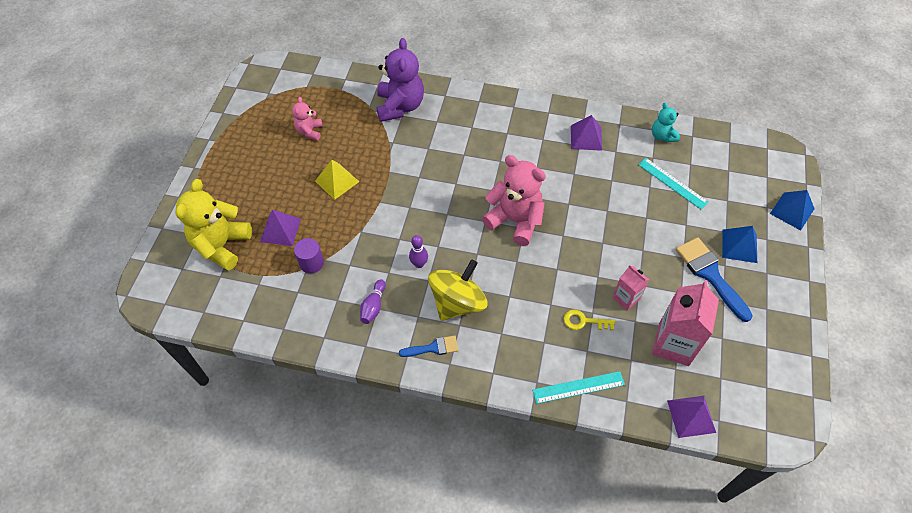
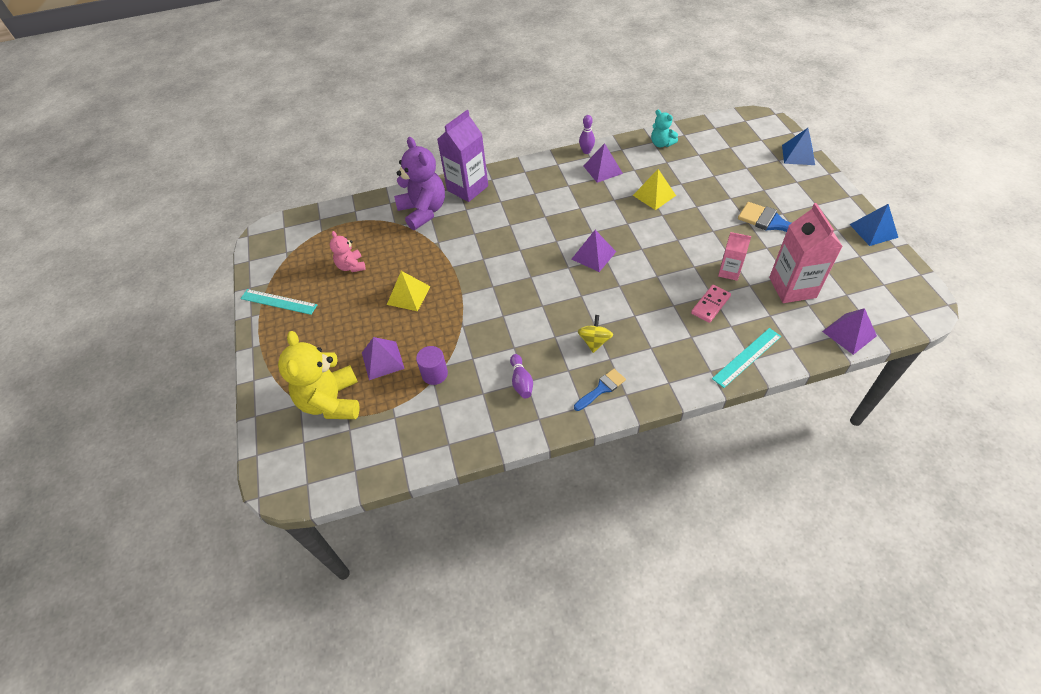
camera: 25 degrees left, 5 degrees down
(419, 264) = (536, 327): purple bowling pin -> purple bowling pin (586, 151)
(452, 100) = (467, 188): none -> purple carton
(458, 302) = (594, 341): yellow spinning top -> yellow spinning top, size x0.53
(515, 220) = (593, 255): pink teddy bear -> purple pyramid
(584, 321) = (710, 305): yellow key -> pink domino
(614, 187) = (654, 195): none -> yellow pyramid
(672, 183) = (696, 173): turquoise ruler -> turquoise ruler (278, 301)
(739, 246) = (781, 195): blue pyramid -> blue pyramid (873, 230)

